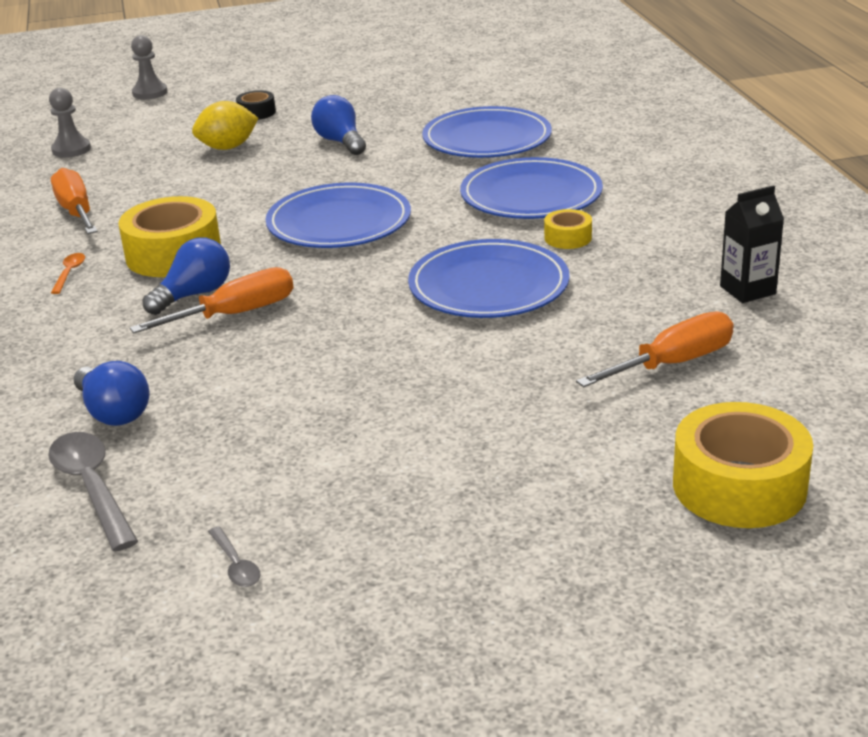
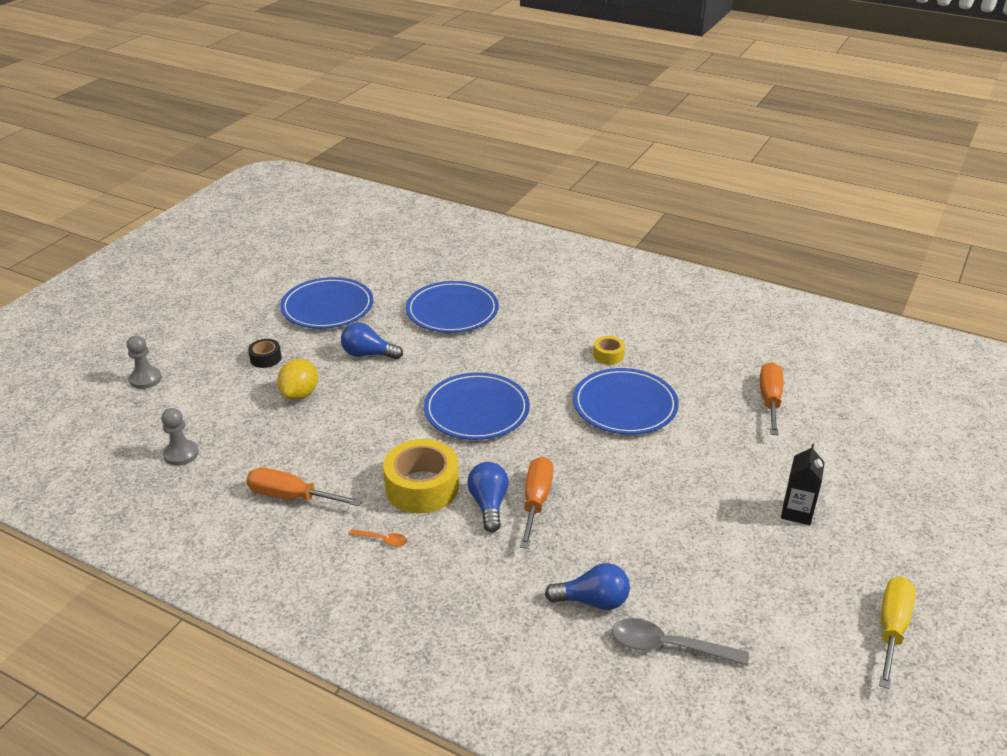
camera: 50 degrees left, 5 degrees up
(69, 273) = (382, 540): orange spoon -> orange spoon turned 150 degrees clockwise
(236, 565) = (801, 627): grey spoon -> none
(323, 640) = (892, 628): none -> yellow screwdriver
(531, 195) = (544, 338): blue plate -> blue plate (327, 307)
(739, 486) = (887, 444): yellow tape -> none
(747, 290) = (730, 343): black carton -> black carton (797, 512)

